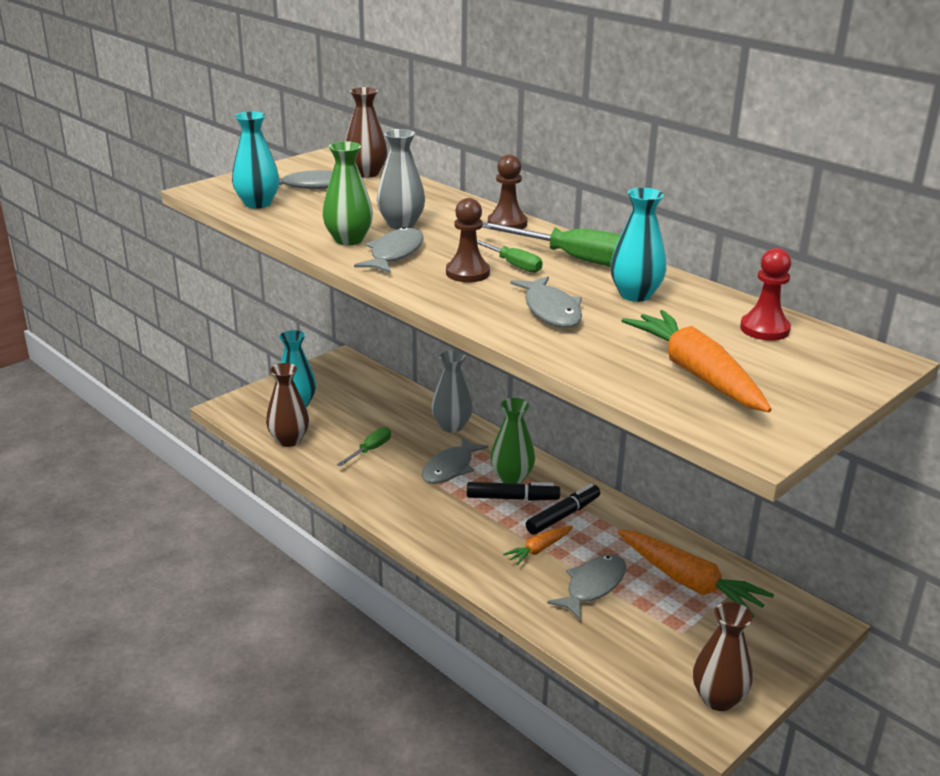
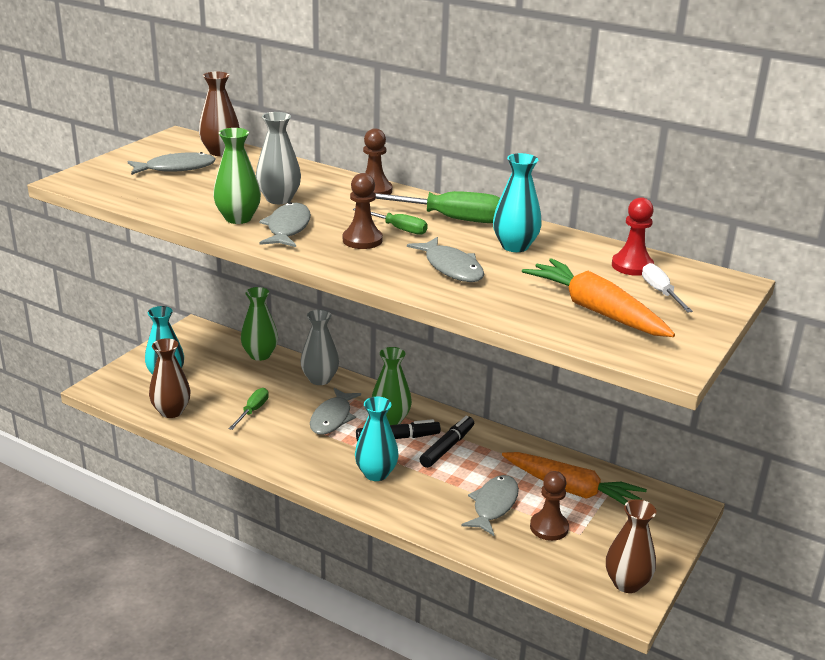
camera: 15 degrees left, 0 degrees up
(257, 203) = (132, 190): turquoise vase -> turquoise vase (376, 473)
(399, 394) = (260, 355): none -> green vase
(539, 549) = (437, 480): orange carrot -> none
(647, 620) = (549, 527): none -> brown pawn
(785, 362) = (660, 292): none -> white screwdriver

